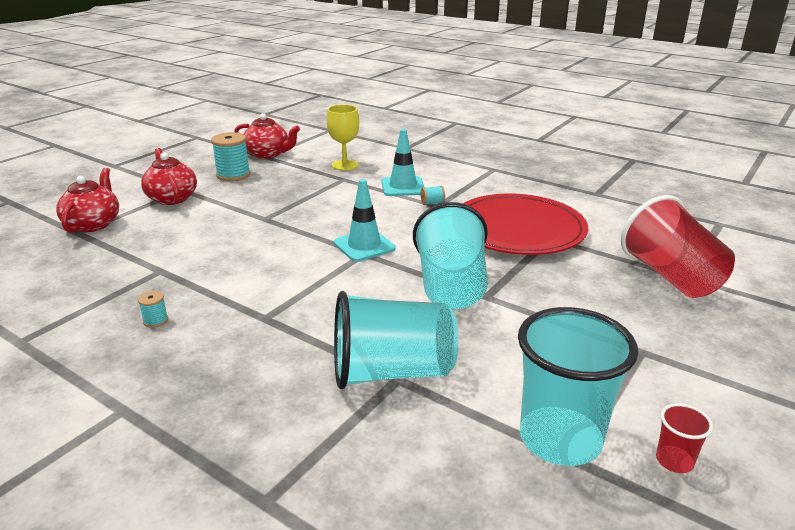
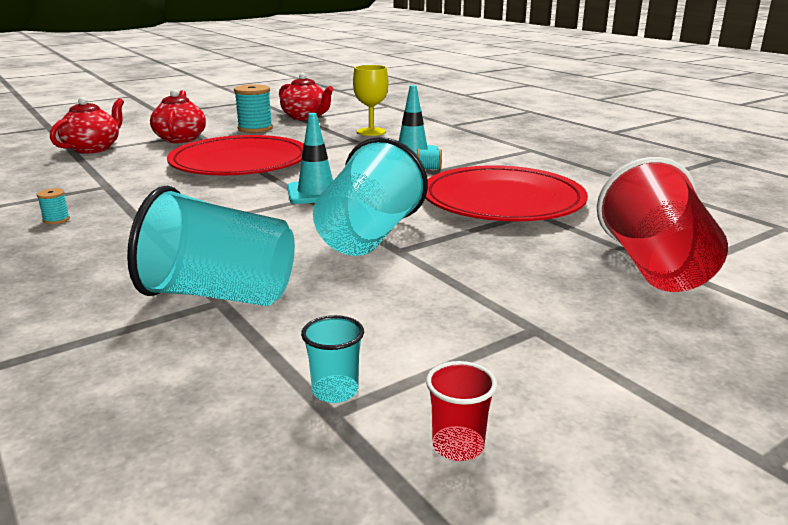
camera: 20 degrees right, 5 degrees down
(260, 220) = (240, 162): none -> red plate
(560, 439) = (335, 391): turquoise cup -> turquoise cup, size x0.43

